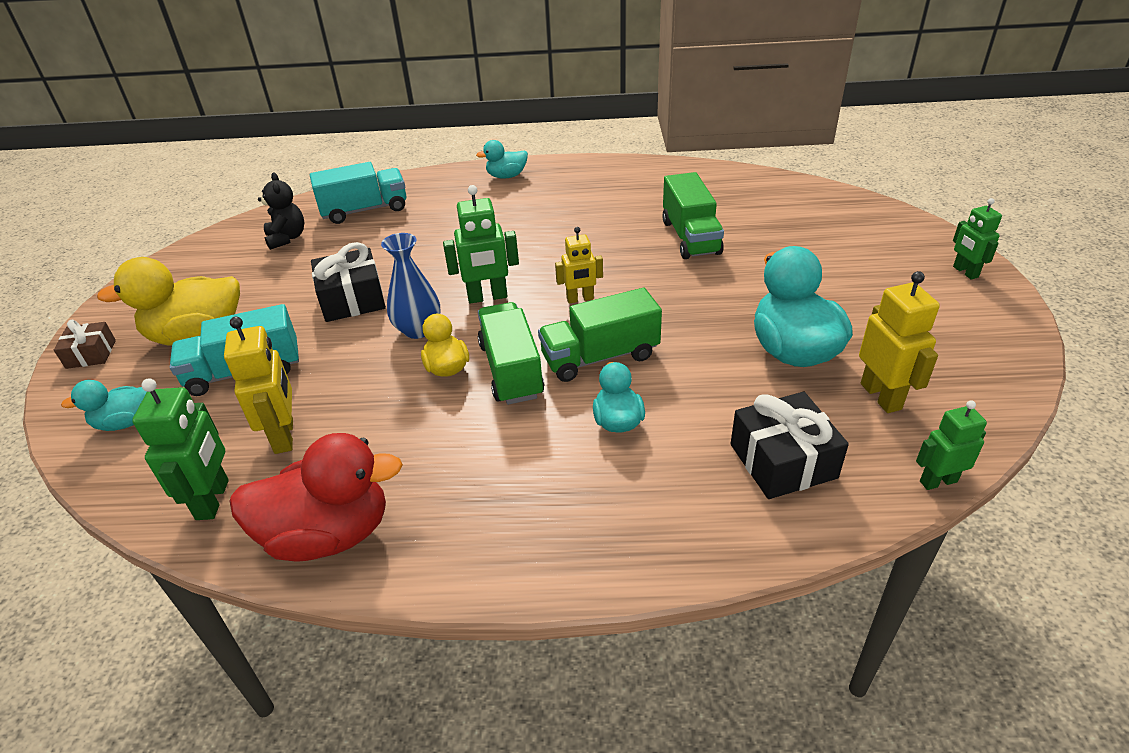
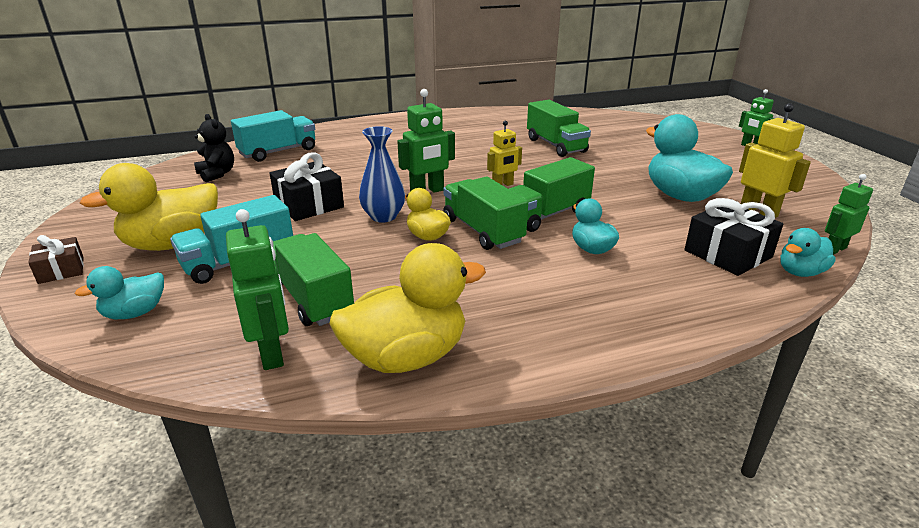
camera: 20 degrees left, 10 degrees down
(284, 436) = (312, 298): yellow robot -> green truck
(329, 534) = (406, 357): red duck -> yellow duck
(506, 176) = (386, 124): turquoise duck -> turquoise duck (800, 272)

